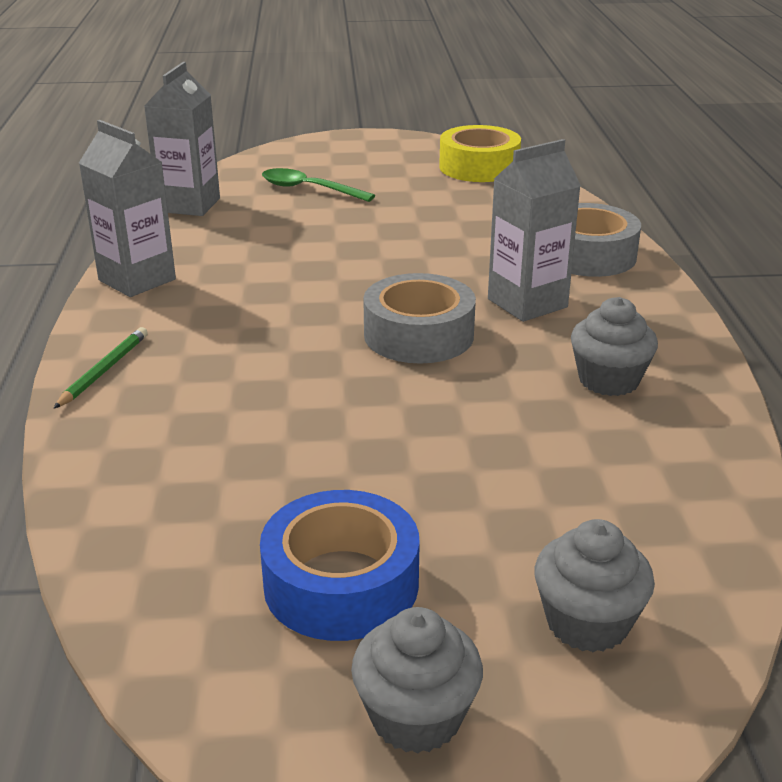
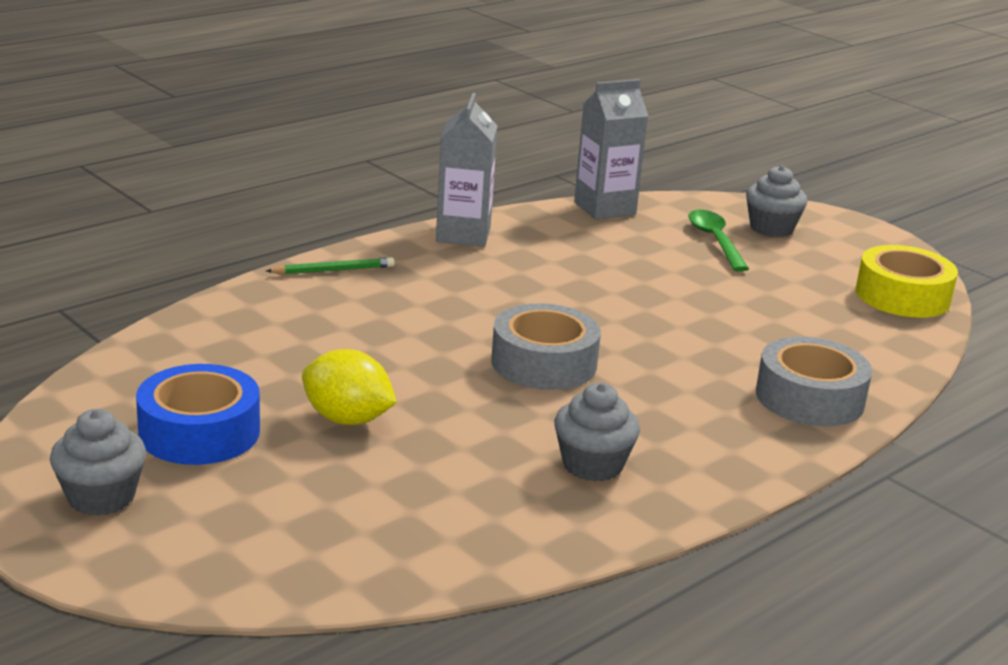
camera: 50 degrees right, 5 degrees down
(411, 475) = (347, 419): none -> yellow lemon
(527, 303) = (669, 393): grey carton -> none
(587, 622) = (254, 536): grey cupcake -> grey cupcake (771, 228)

